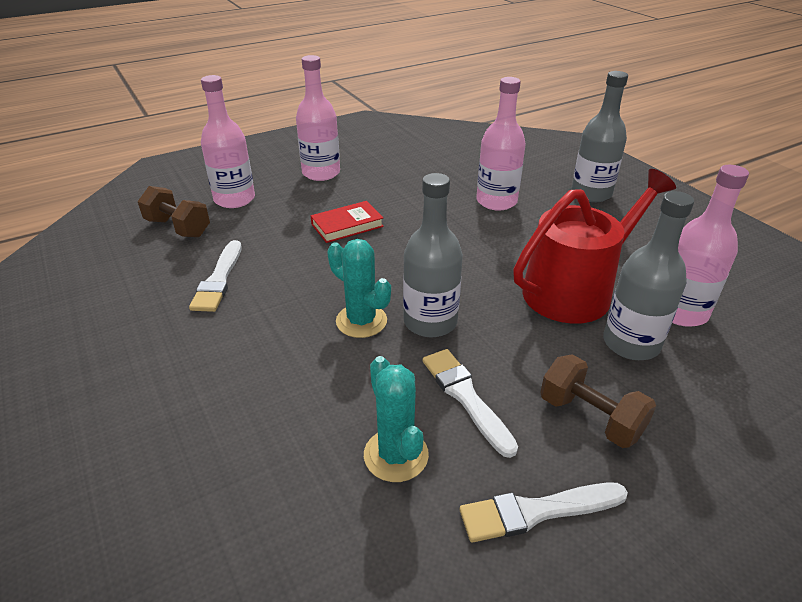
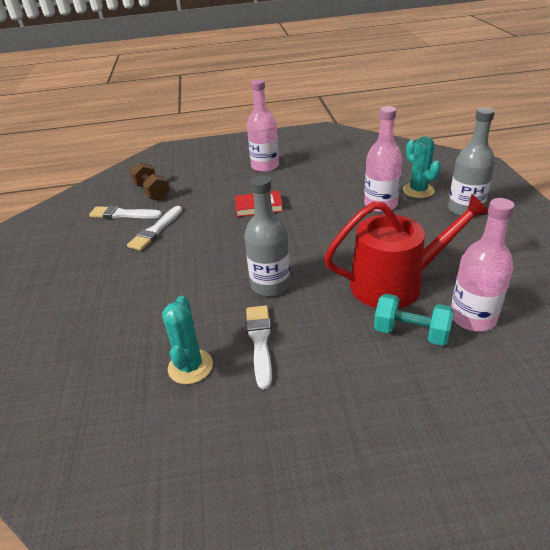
camera: 25 degrees right, 0 degrees up
(234, 199) = (197, 178): pink bottle -> none
(361, 321) = (225, 275): turquoise cactus -> turquoise cactus (418, 191)
(536, 511) = (255, 428): white brush -> white brush (123, 214)
(590, 417) = (339, 378): brown dumbbell -> none
(631, 343) = (411, 333): grey bottle -> turquoise dumbbell

